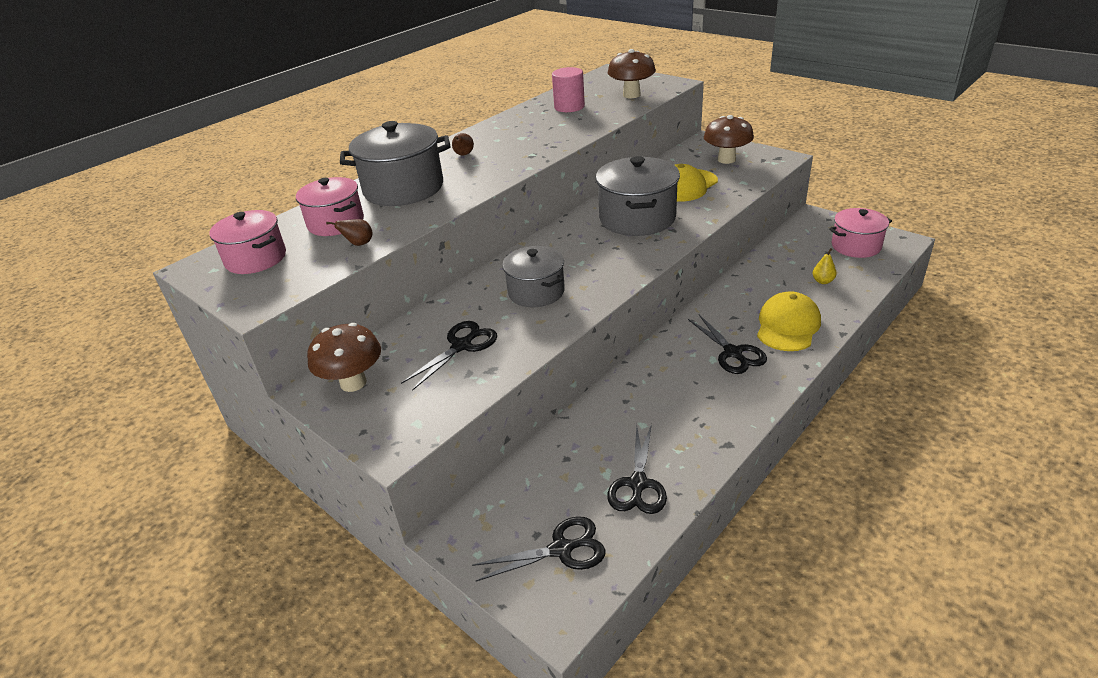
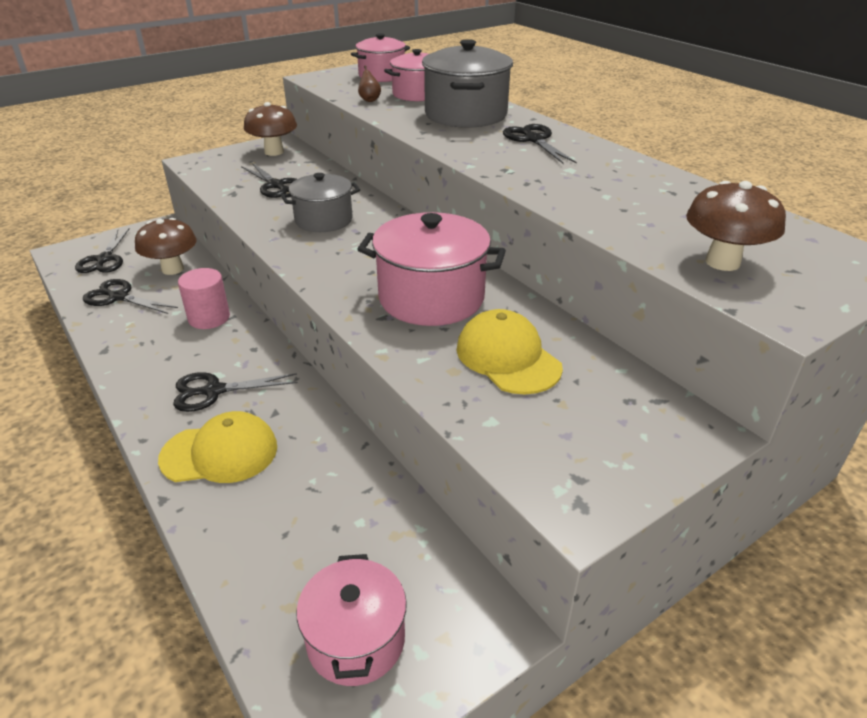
camera: 100 degrees right, 0 degrees up
(463, 155) = (534, 140): brown pear -> black scissors
(569, 107) = (678, 208): pink cylinder -> pink cylinder (209, 318)
(637, 218) = (431, 298): grey pot -> pink pot
(726, 159) = (596, 430): brown mushroom -> brown mushroom (172, 269)
(788, 326) = (220, 453): yellow cap -> yellow cap turned 45 degrees counterclockwise
(822, 281) = (285, 535): yellow pear -> none

